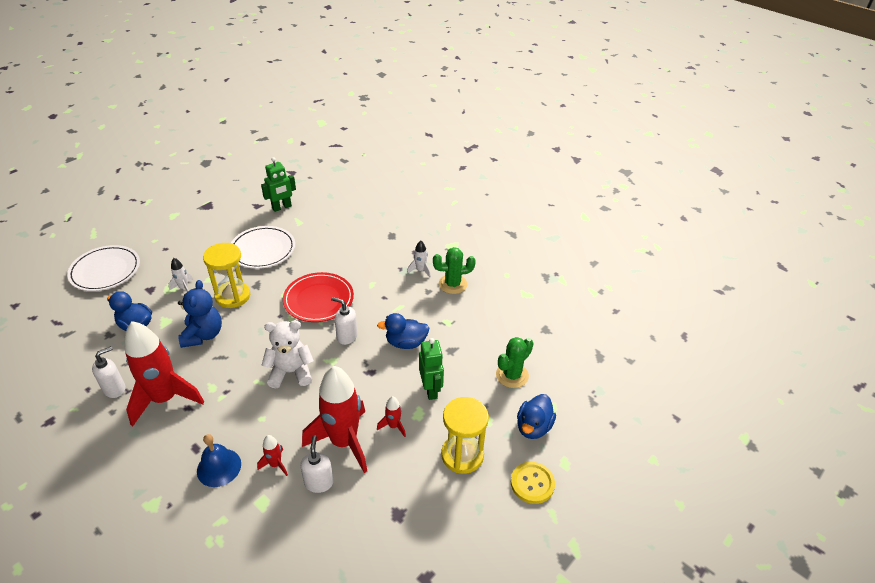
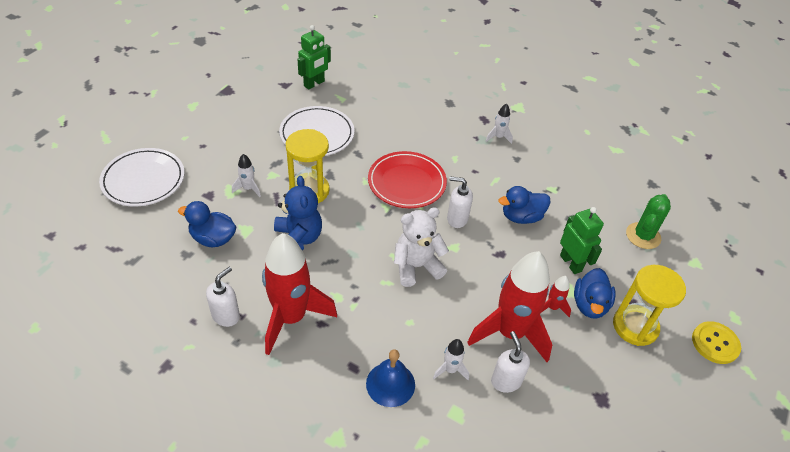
camera: 15 degrees left, 5 degrees up
(275, 464) = (450, 370): red rocket -> white rocket
(453, 284) = (538, 148): green cactus -> none
(533, 427) = (689, 286): blue duck -> blue duck (589, 305)

